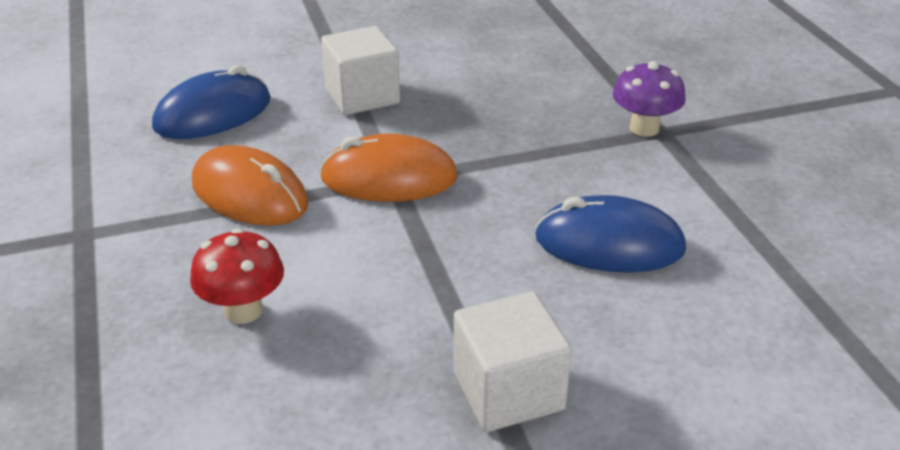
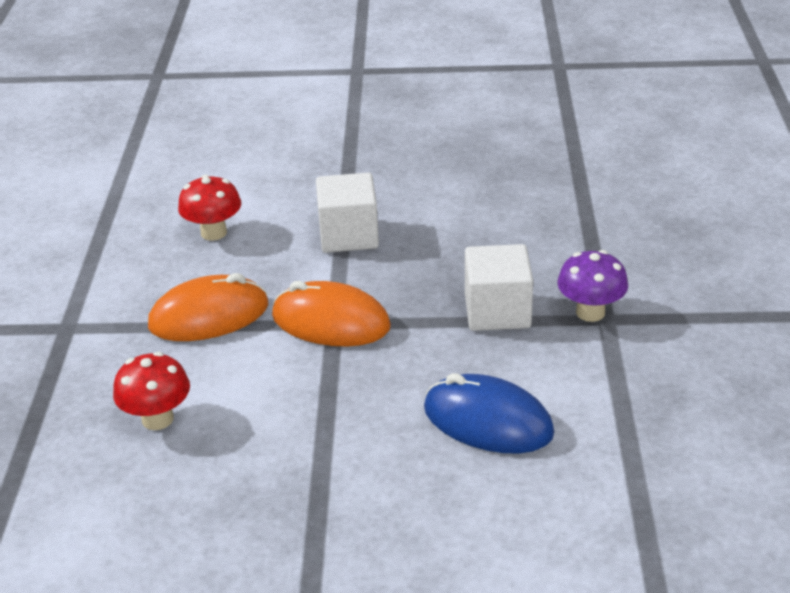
camera: 20 degrees right, 0 degrees up
(213, 114) = (213, 233): blue mouse -> red mushroom
(249, 194) = (209, 316): orange mouse -> orange mouse turned 75 degrees counterclockwise
(508, 391) = (328, 532): white cube -> white cube (497, 311)

